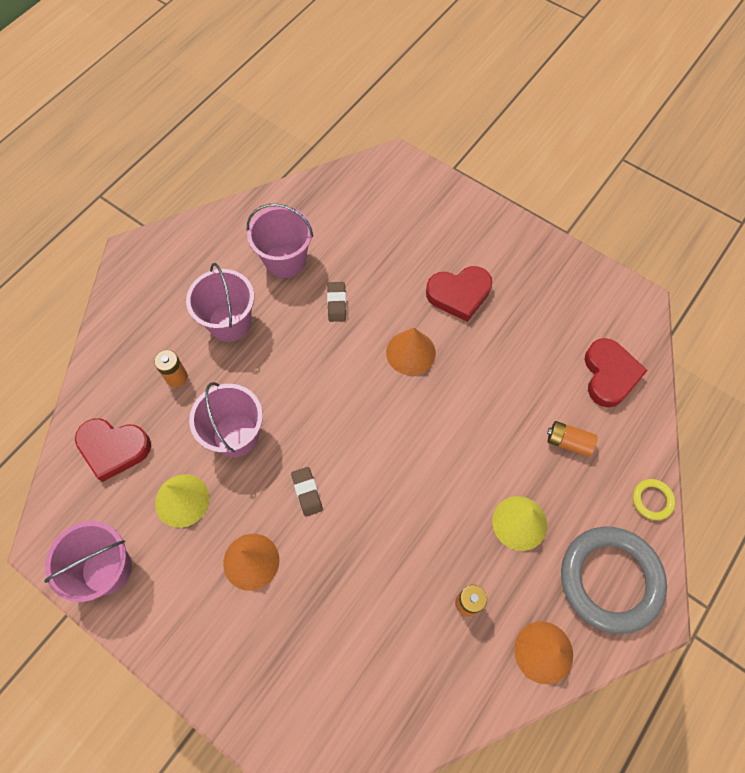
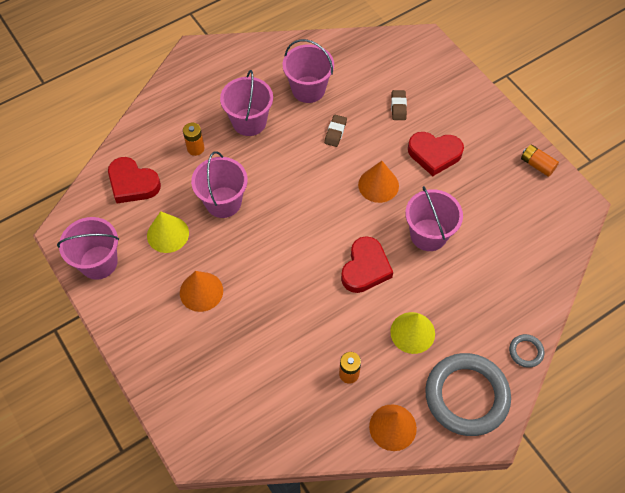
camera: 20 degrees right, 5 degrees down
(307, 492) = (260, 258): brown eraser -> brown eraser (398, 107)
(490, 395) = (428, 235): none -> pink bucket
(568, 442) = (476, 288): orange battery -> orange battery (537, 165)
(609, 375) = (531, 250): red heart -> red heart (365, 268)
(652, 500) = (526, 351): yellow ring -> grey ring

